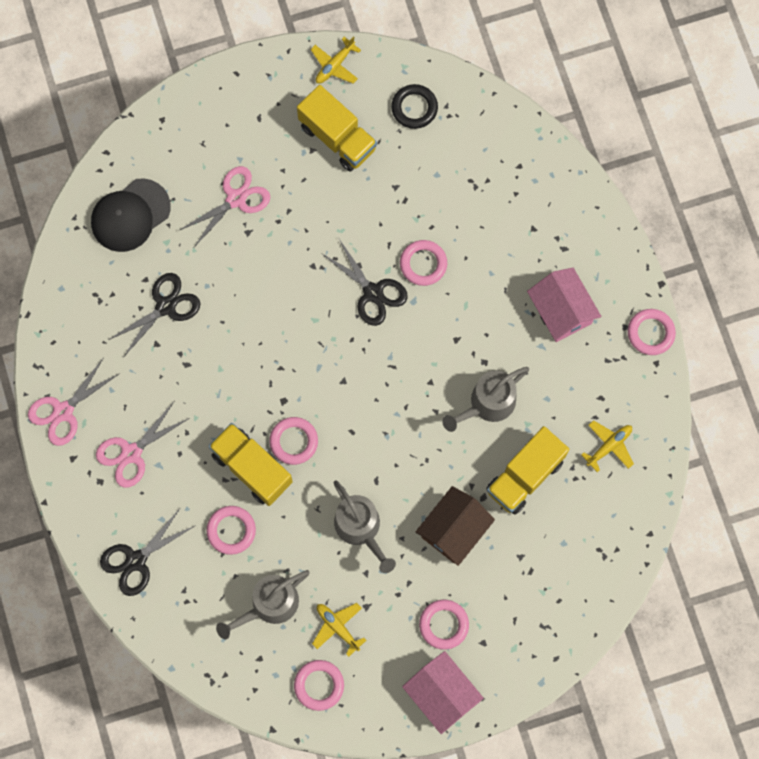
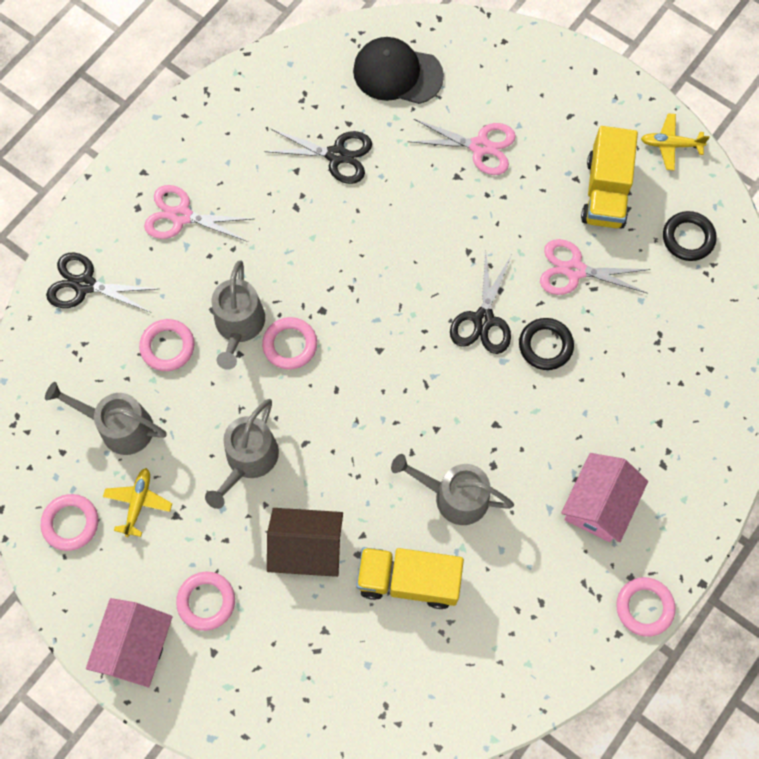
camera: 55 degrees right, 5 degrees down
(63, 412) = (180, 137): pink scissors -> pink scissors (574, 270)
(252, 468) = (239, 325): yellow truck -> grey watering can
(423, 264) = (545, 345): pink ring -> black ring
(609, 446) = (498, 644): yellow plane -> none

